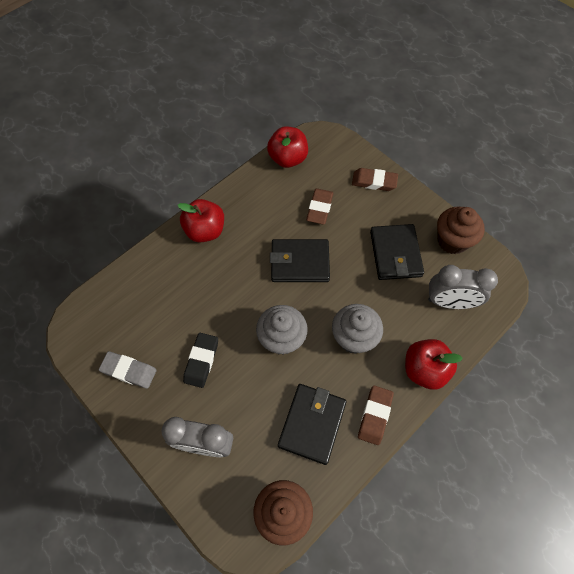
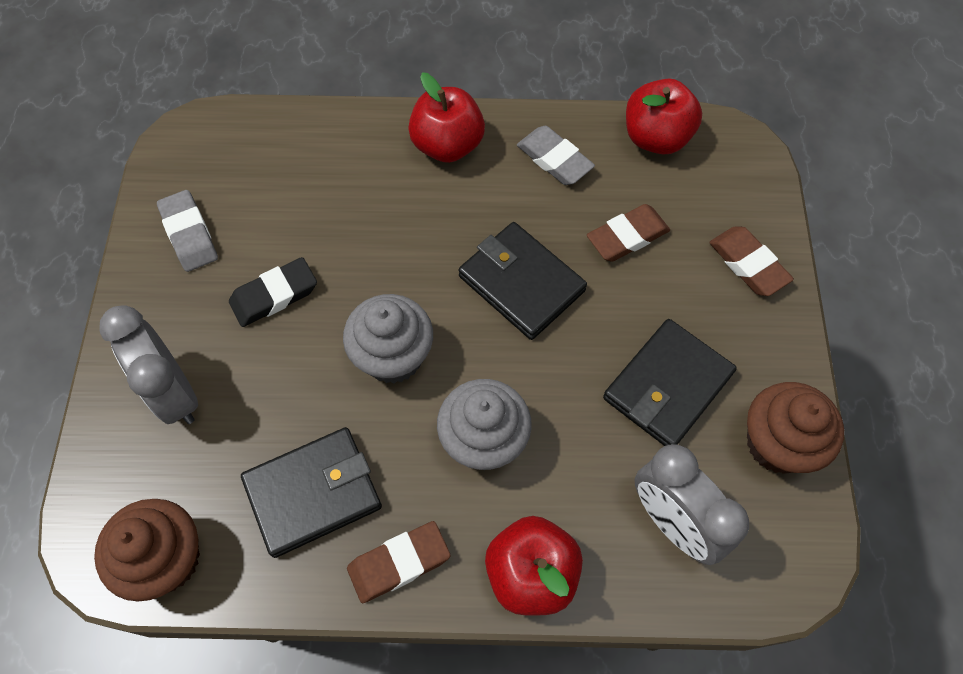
camera: 45 degrees right, 0 degrees up
(257, 200) = (554, 159): none -> grey eraser

